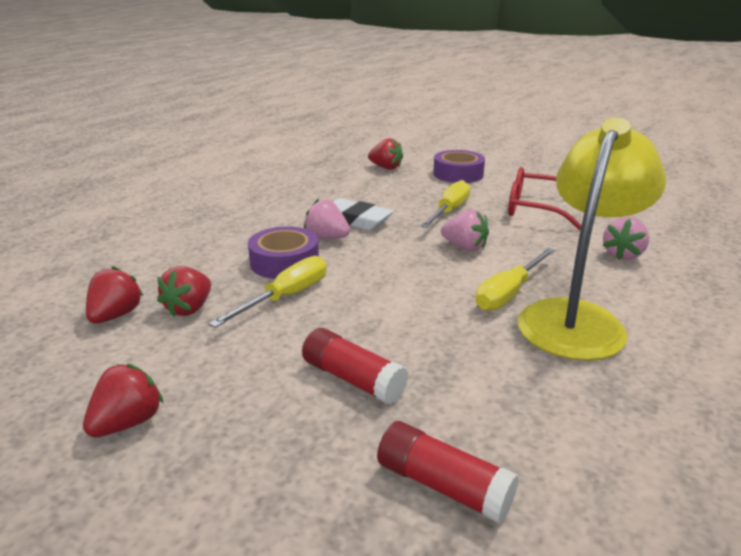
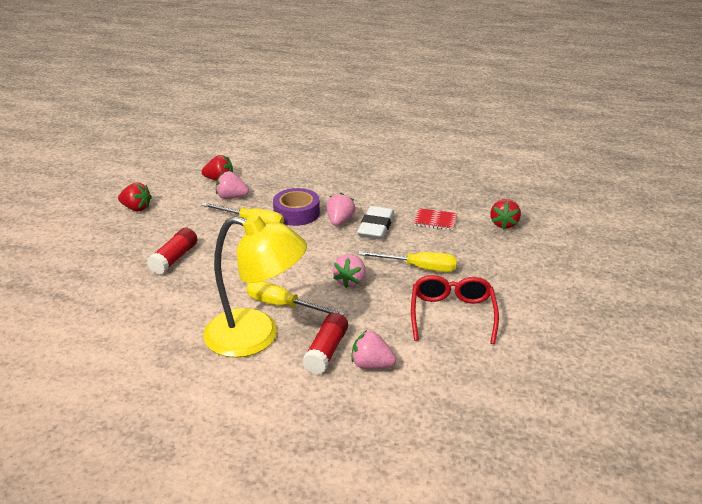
camera: 75 degrees right, 5 degrees up
(189, 308) = (231, 197): red strawberry -> pink strawberry
(360, 192) = (435, 220): none -> red notebook
(443, 485) = (98, 294): red glue stick -> red glue stick (326, 351)
(458, 174) = (516, 264): purple tape -> none

